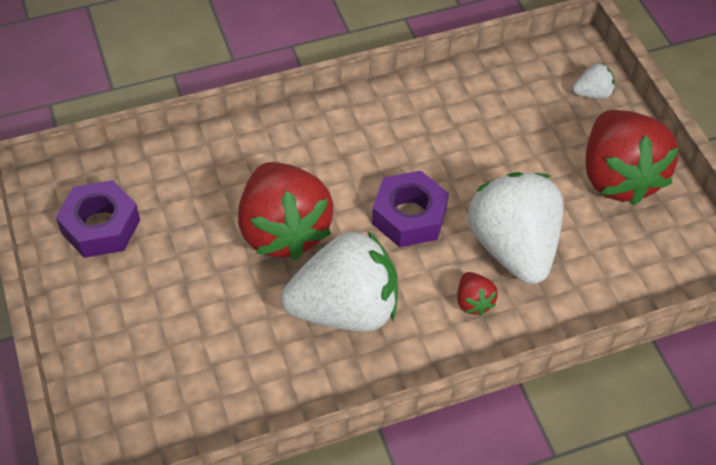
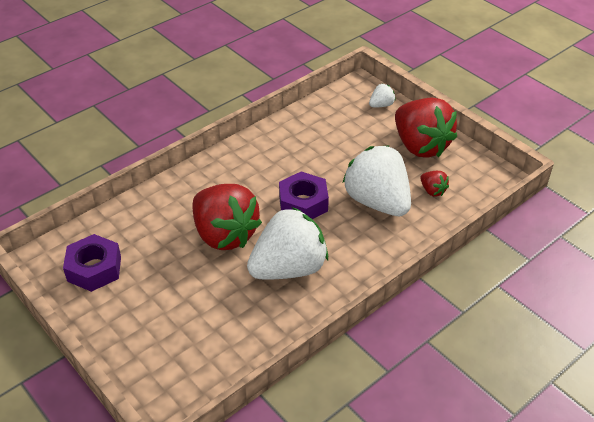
camera: 20 degrees left, 10 degrees down
(473, 302) = (368, 239): red strawberry -> red strawberry (432, 191)

